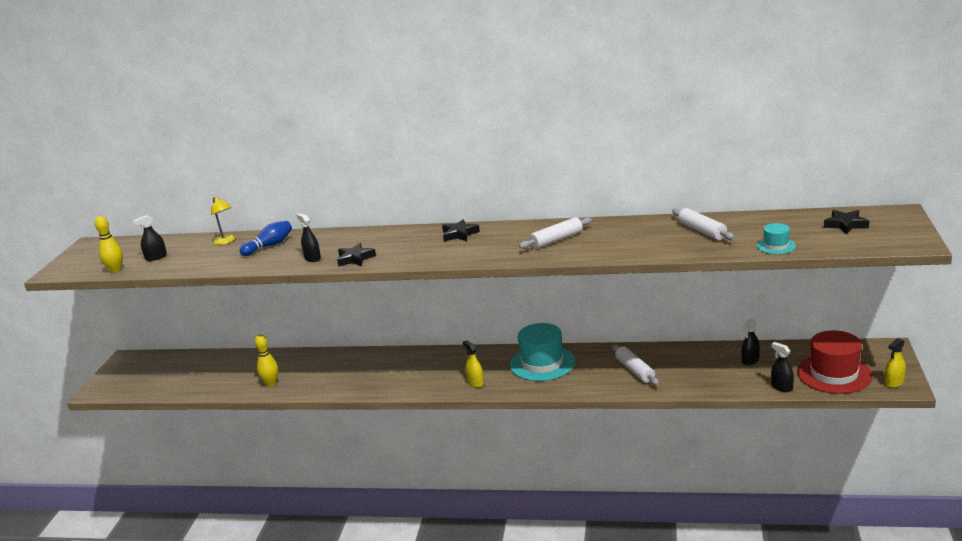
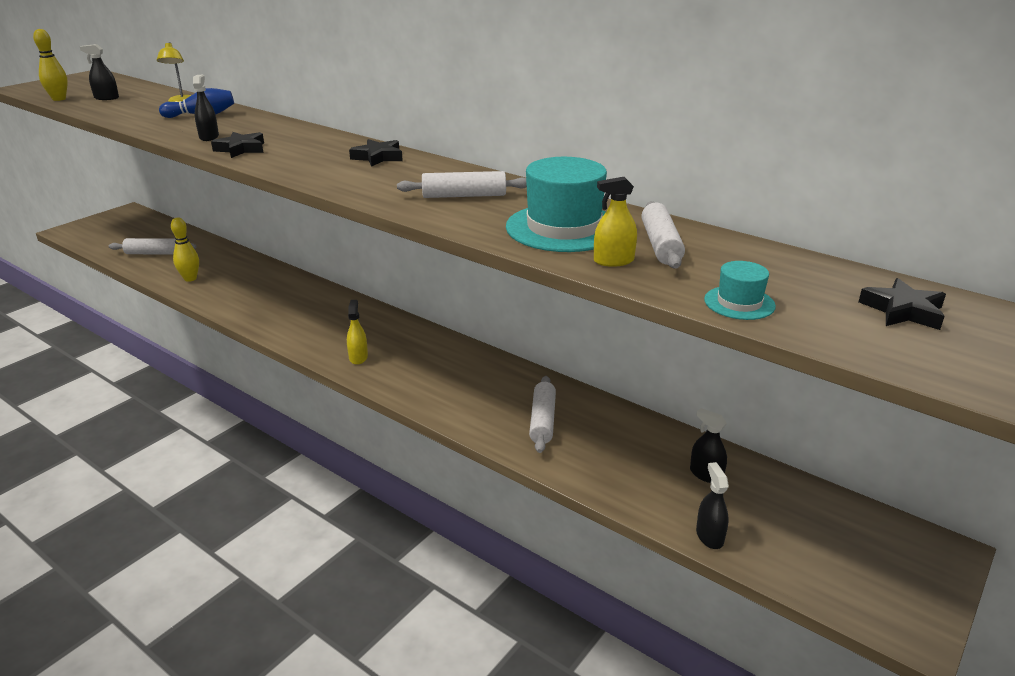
camera: 25 degrees right, 5 degrees up
(209, 378) = (154, 253): none -> white rolling pin
(542, 363) = (452, 365): turquoise hat -> turquoise hat (564, 228)
(750, 360) = (706, 474): black spray bottle -> black spray bottle turned 60 degrees clockwise
(834, 374) = (811, 553): red hat -> none
(894, 382) = (900, 616): yellow spray bottle -> yellow spray bottle (613, 261)

